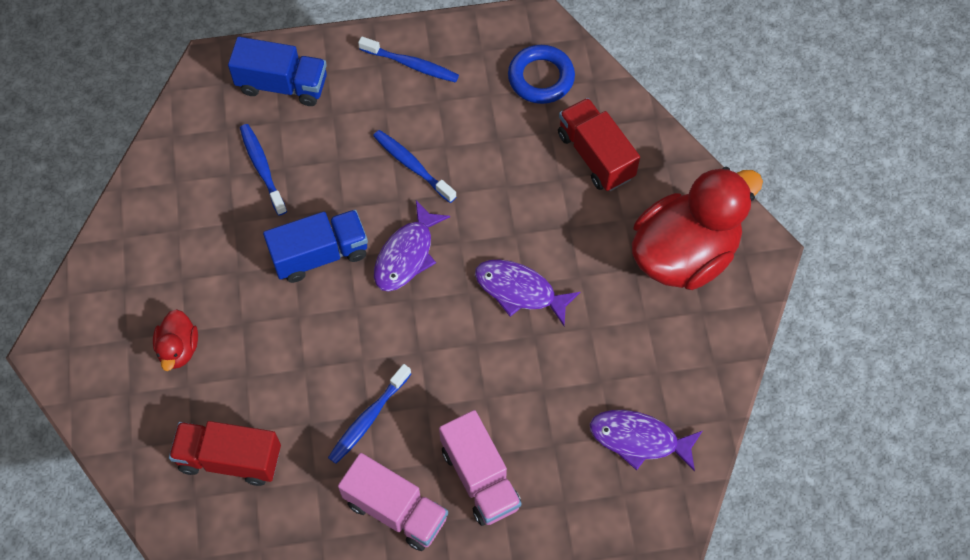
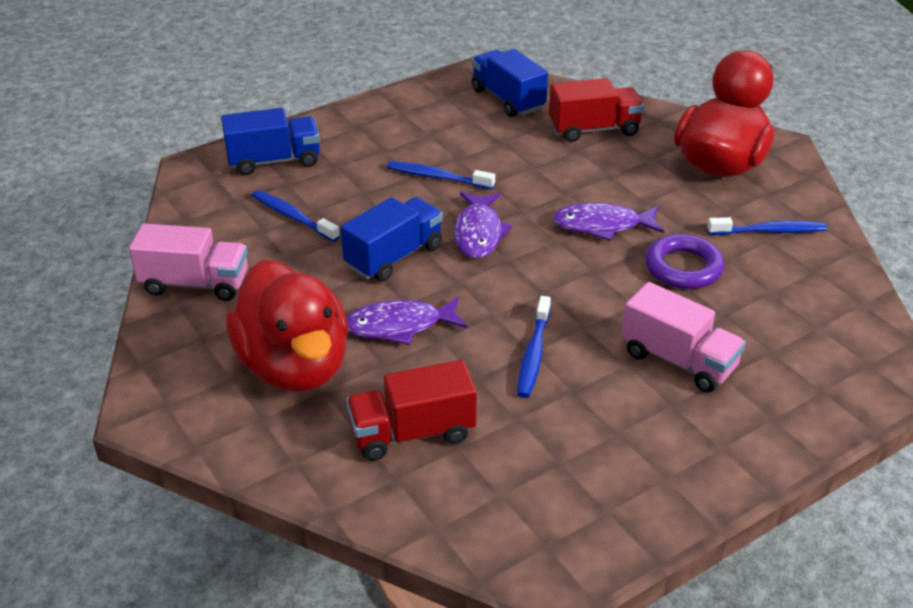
camera: 25 degrees left, 25 degrees down
(179, 349) = (294, 366): red duck -> red duck, size x2.23
(395, 510) = (617, 413): pink truck -> pink truck (195, 284)
(411, 65) = (387, 120): blue toothbrush -> blue toothbrush (769, 231)
(541, 78) = (508, 99): blue ring -> blue truck
(556, 374) = (683, 268): none -> purple ring
(595, 155) = (594, 129): red truck -> red truck turned 135 degrees clockwise
(639, 439) = (795, 286): purple fish -> purple fish (399, 326)

